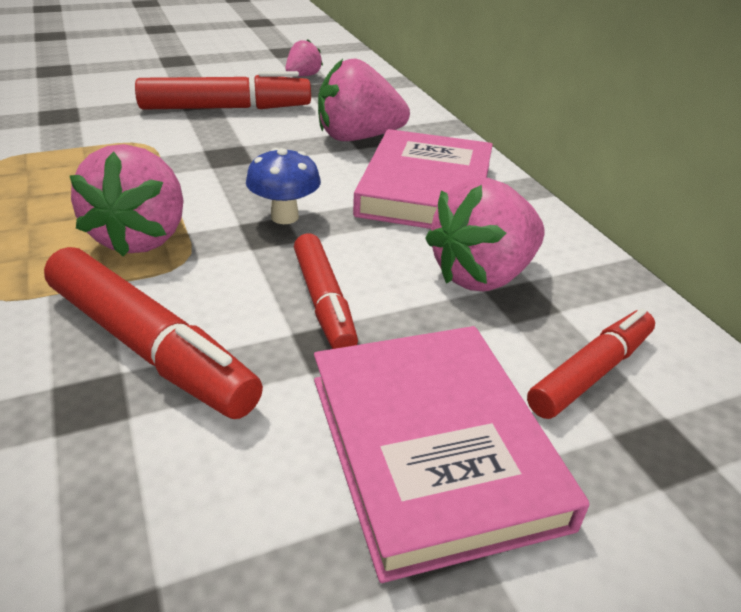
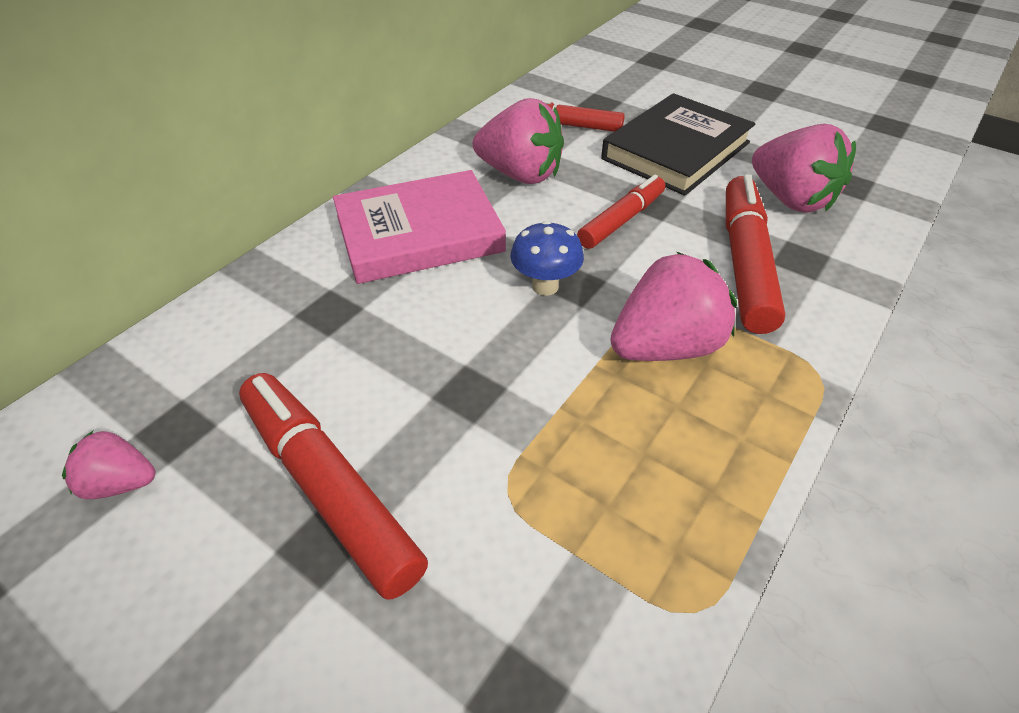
camera: 120 degrees left, 10 degrees up
(358, 138) = (336, 317): pink strawberry -> pink strawberry (790, 199)
(433, 449) = (676, 151): pink book -> black book

